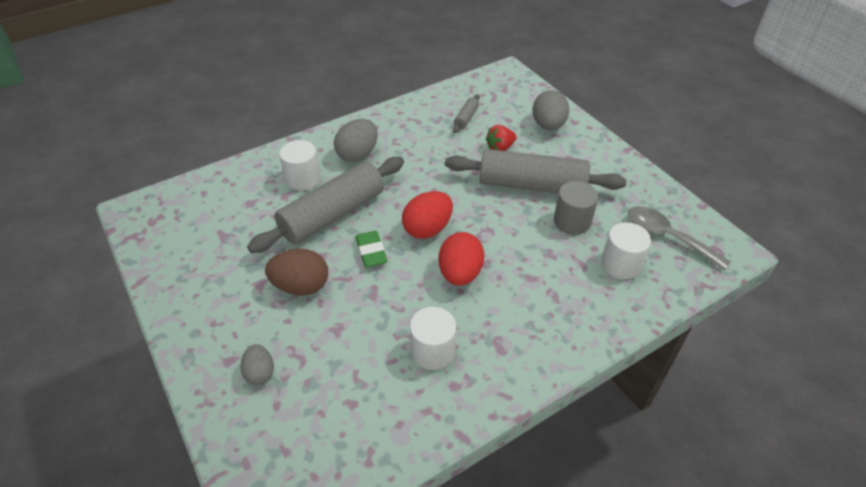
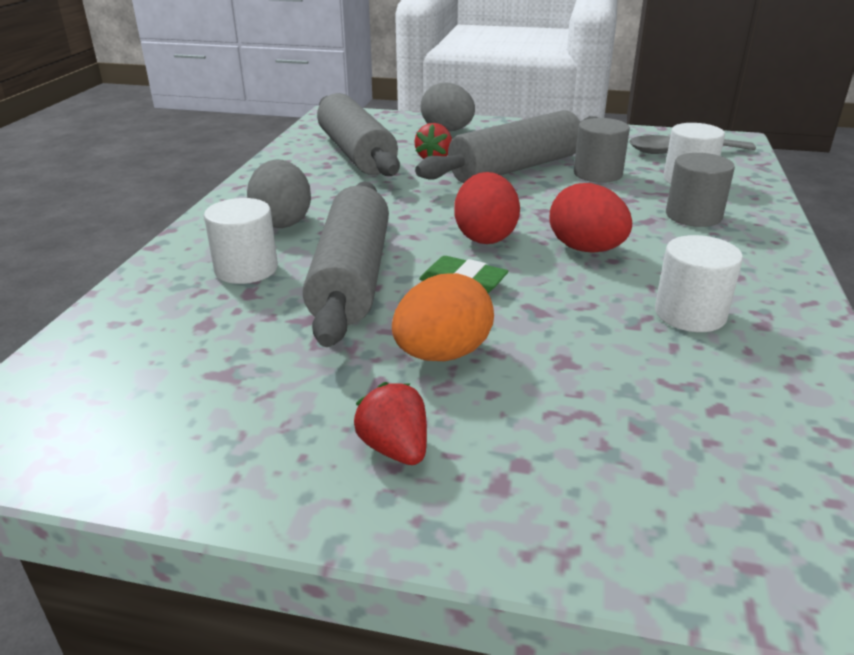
camera: 45 degrees left, 15 degrees down
(223, 316) = (395, 448): none -> red strawberry
(260, 373) = (566, 464): grey egg -> none
(301, 286) = (442, 354): brown egg -> orange egg
(466, 118) = (356, 153): grey rolling pin -> grey rolling pin, size x2.40
(564, 293) = (693, 216): none -> grey cylinder

